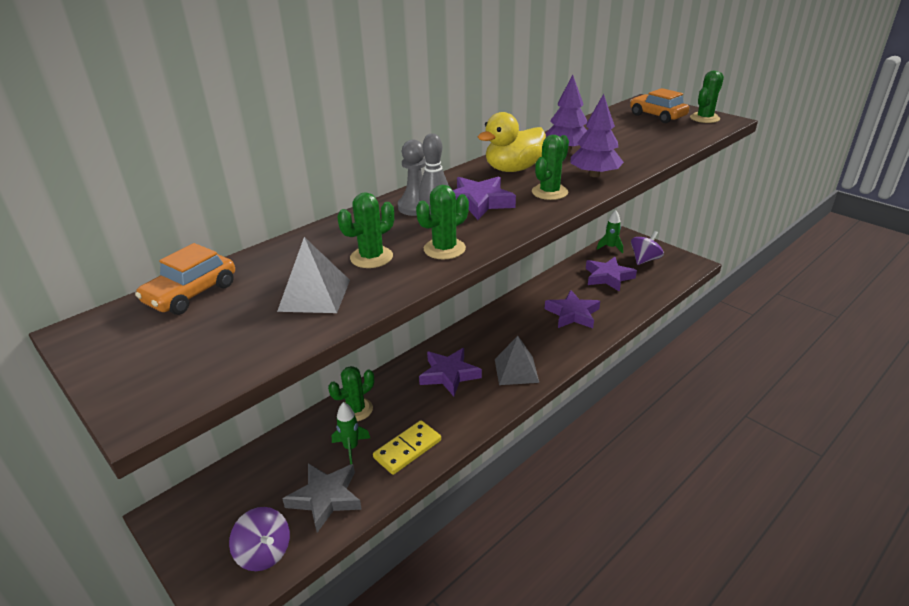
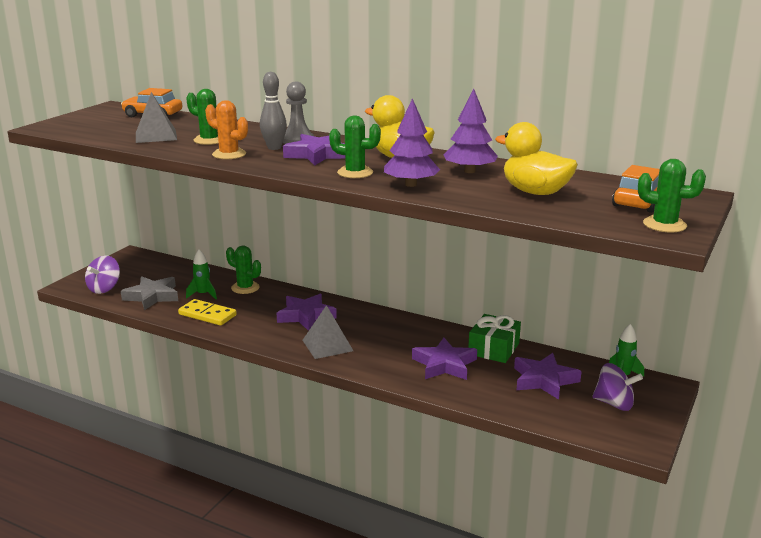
camera: 70 degrees right, 10 degrees down
(444, 249) = (229, 154): green cactus -> orange cactus
(555, 286) = (494, 349): none -> green gift
(628, 138) = (535, 192): none -> yellow duck

